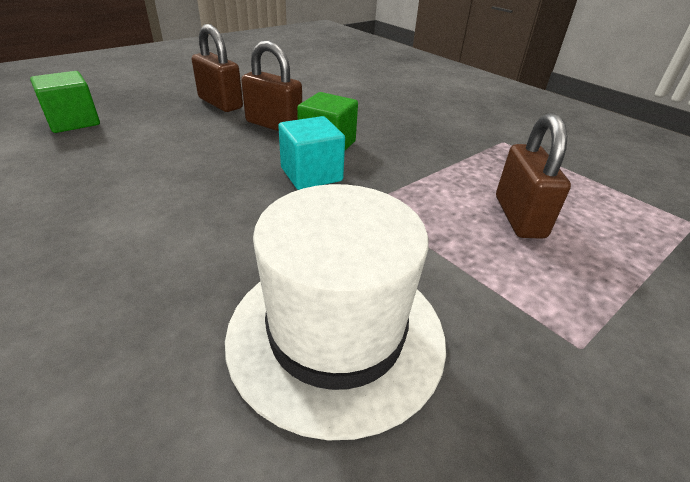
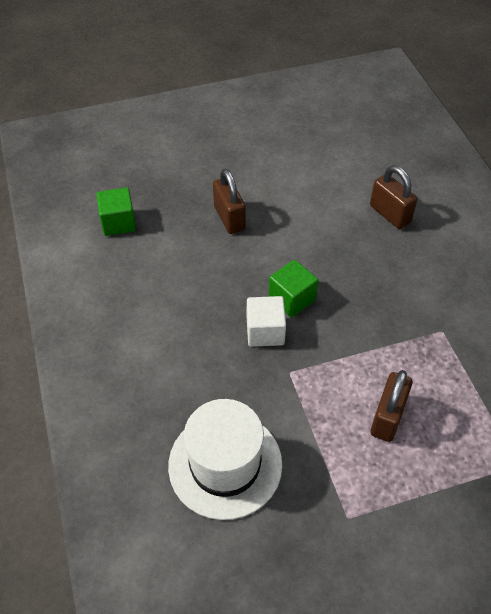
camera: 25 degrees right, 15 degrees up
(274, 125) = (261, 261): brown padlock -> brown padlock (390, 214)
(311, 174) = (265, 331): turquoise cube -> white cube

